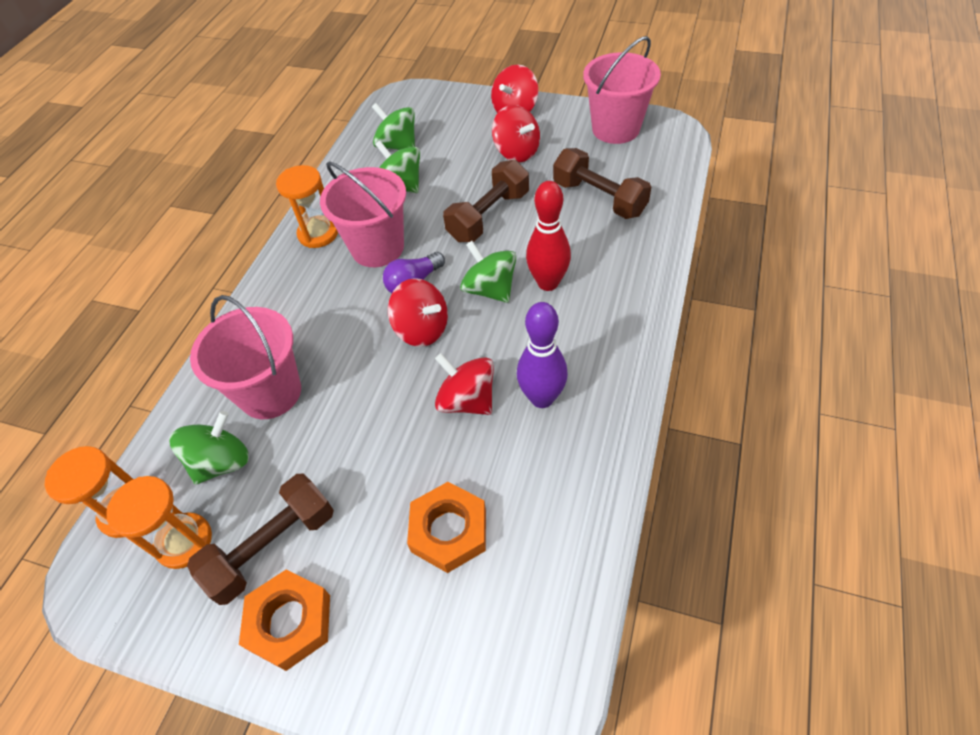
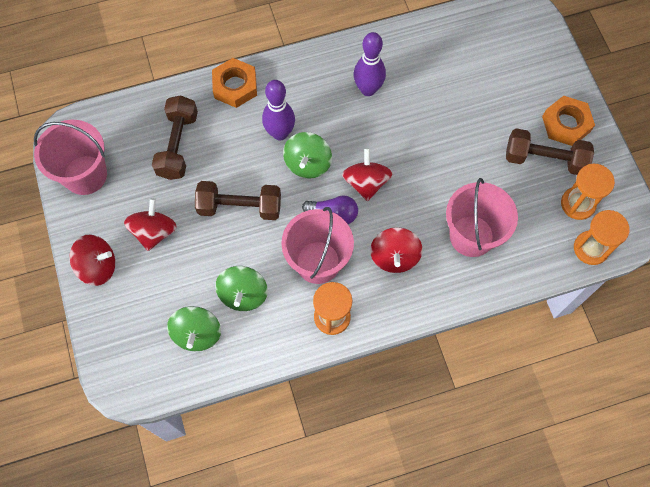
camera: 130 degrees left, 15 degrees up
(222, 462) = (528, 224): green spinning top -> none
(449, 530) = (473, 87): orange nut -> orange nut (235, 86)
(467, 400) = (397, 125): red spinning top -> red spinning top (394, 257)
(548, 283) = (280, 133): red bowling pin -> purple bowling pin

